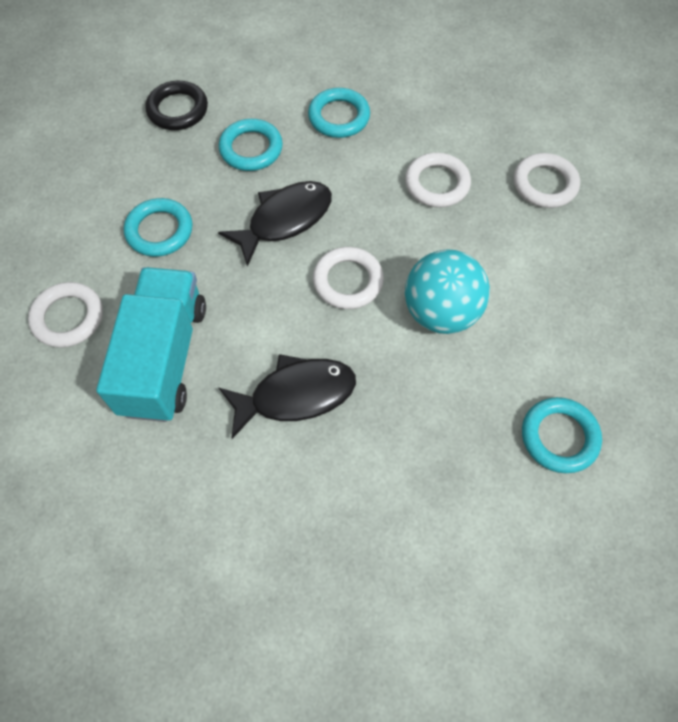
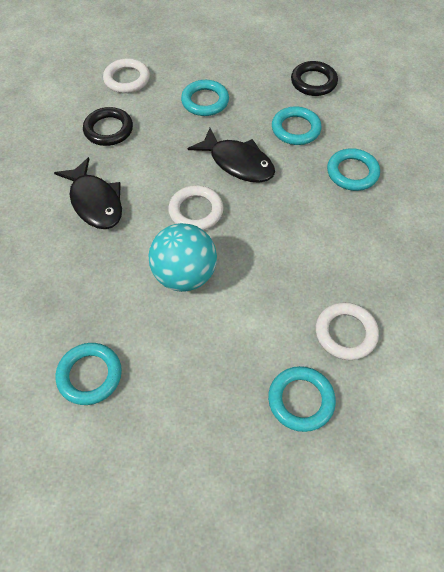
camera: 75 degrees right, 5 degrees down
(164, 358) = (108, 130): turquoise truck -> black ring
(437, 184) = (311, 250): white ring -> none
(613, 241) = (301, 400): none -> turquoise ring

